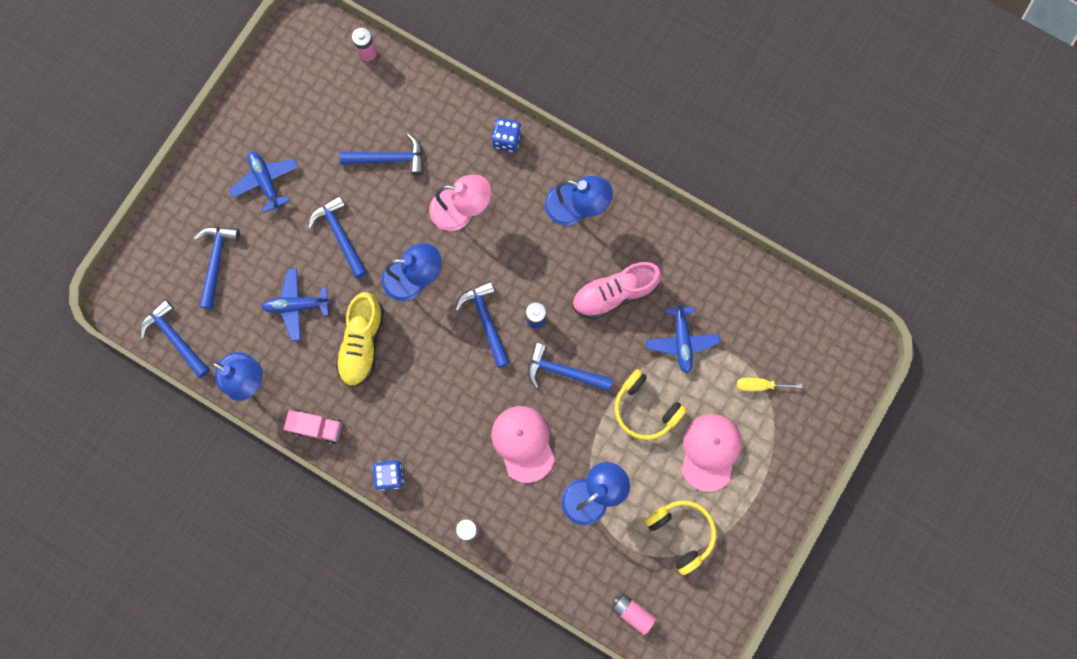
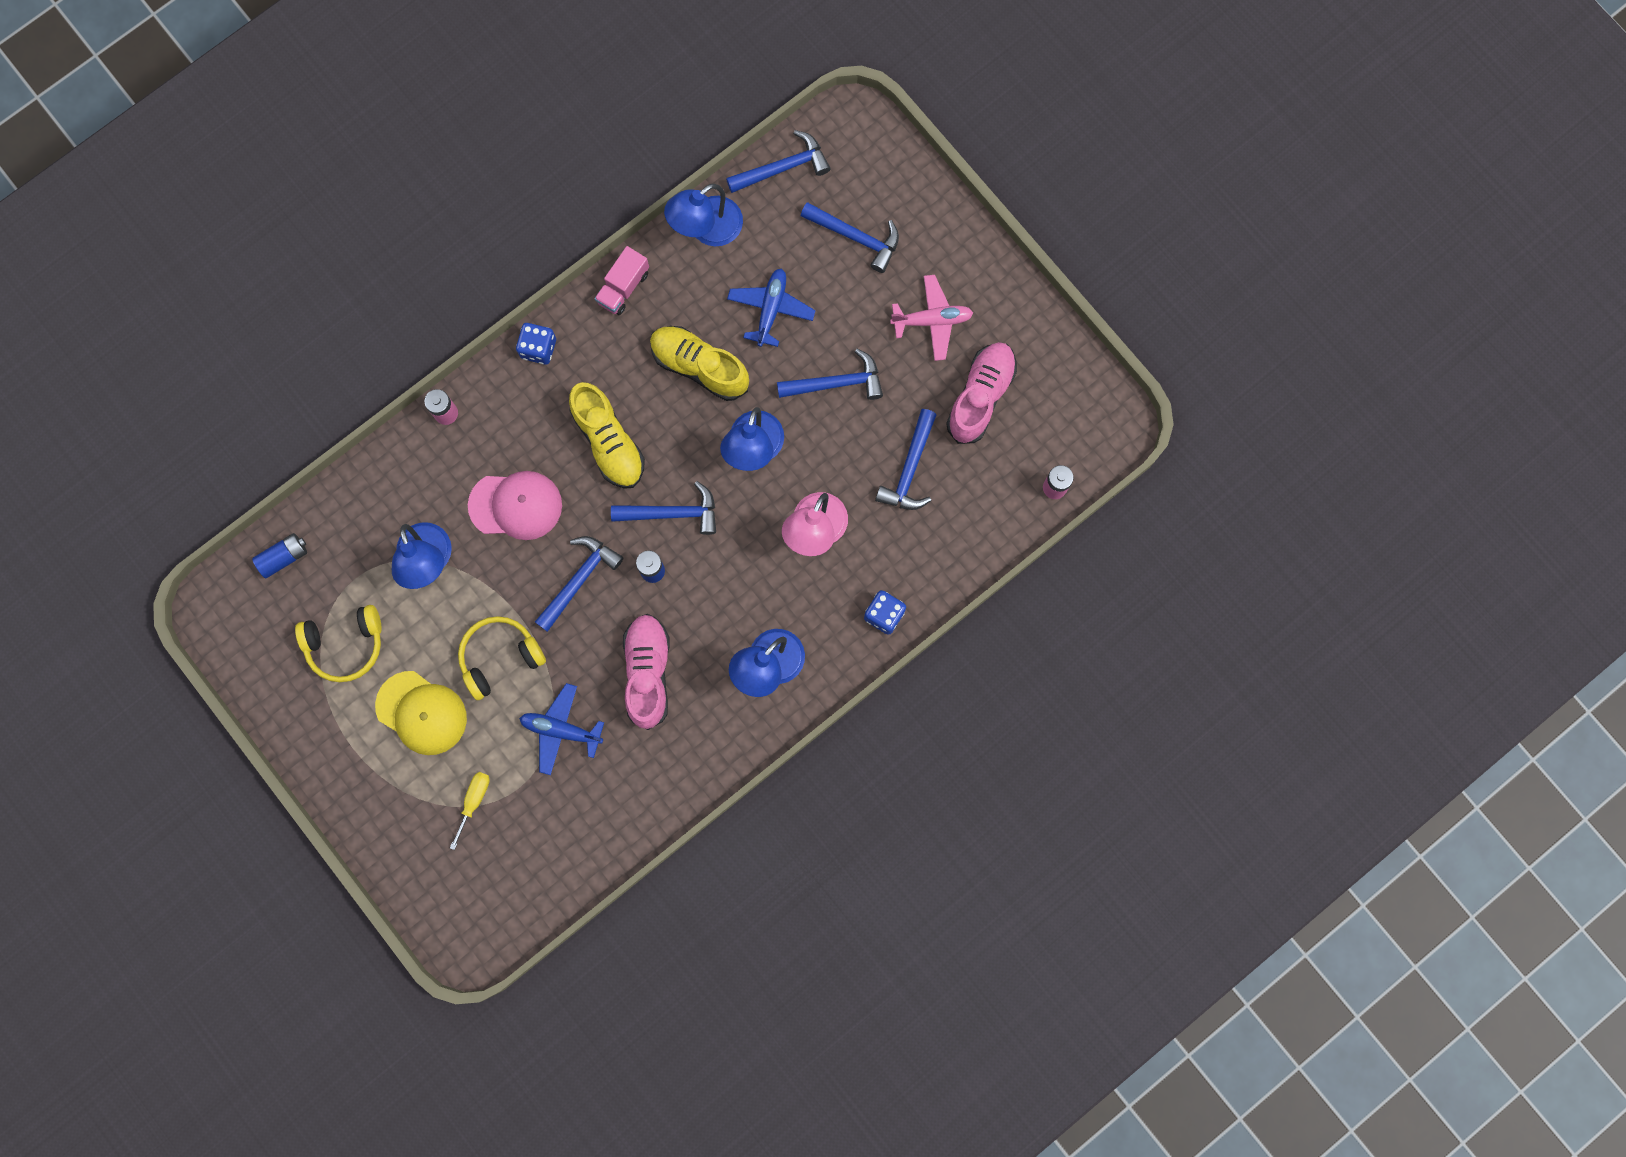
camera: 110 degrees right, 0 degrees up
(266, 182) = (932, 320): blue plane -> pink plane
(315, 127) = (980, 396): none -> pink shoe
(447, 390) = (608, 442): none -> yellow shoe
(632, 612) = (283, 557): pink battery -> blue battery
(710, 452) = (421, 713): pink cap -> yellow cap

